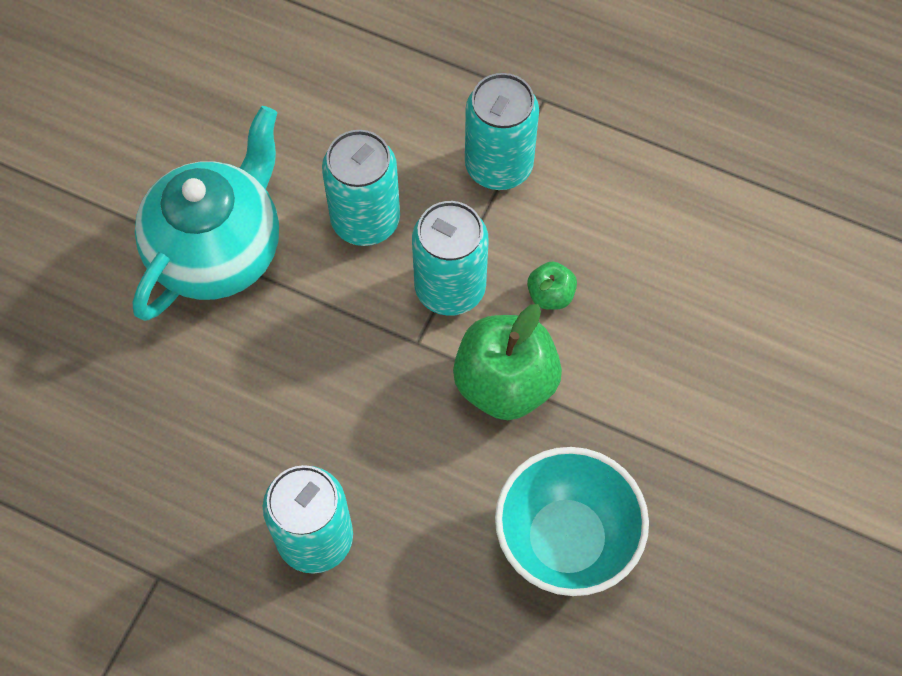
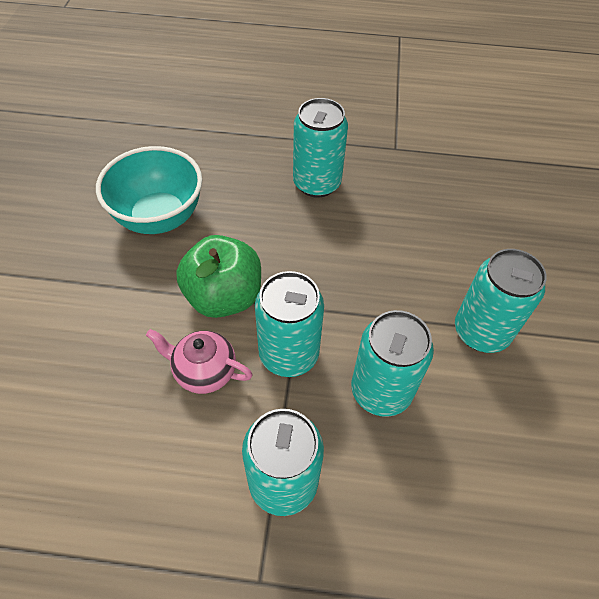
camera: 160 degrees right, 10 degrees down
(218, 251) = (481, 331): turquoise teapot -> turquoise can
(550, 295) = (204, 371): green apple -> pink teapot

